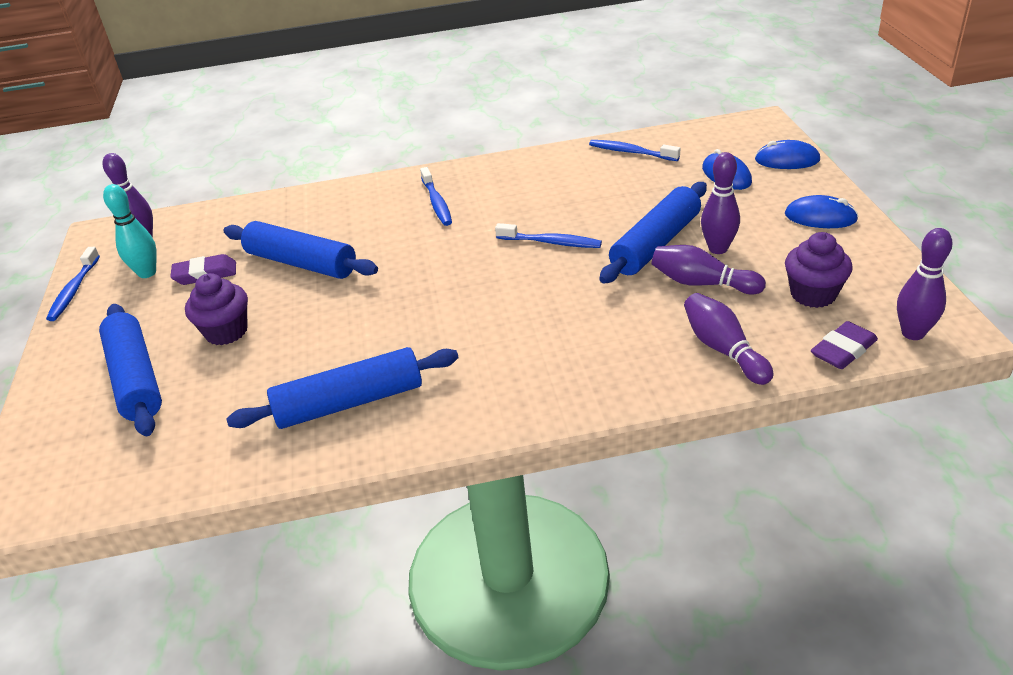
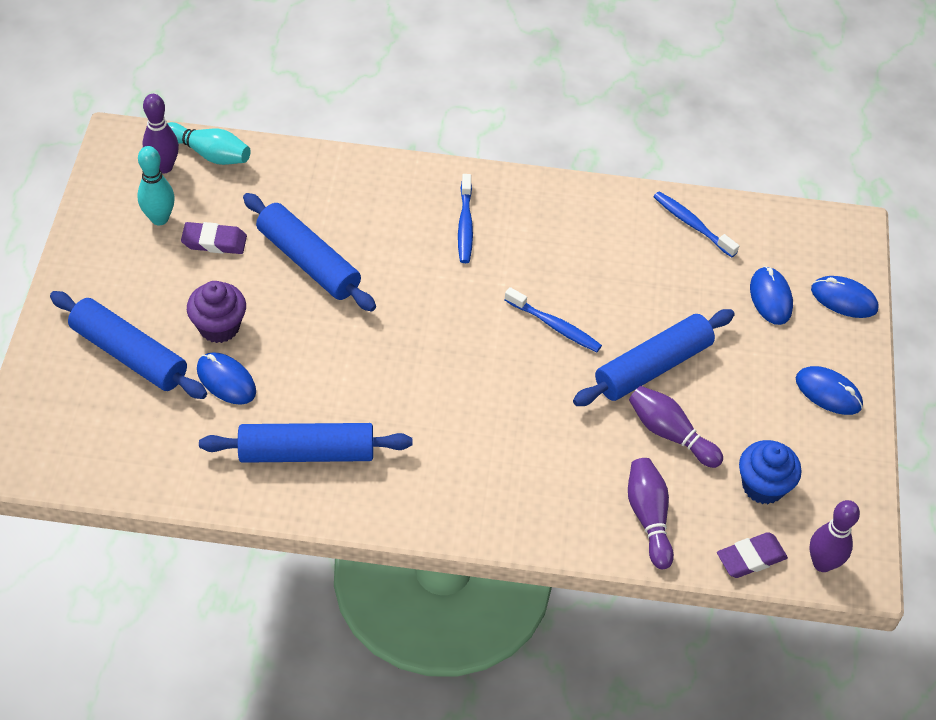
camera: 10 degrees right, 15 degrees up
(74, 290) = (87, 216): blue toothbrush -> none
(136, 379) = (129, 354): blue rolling pin -> blue rolling pin turned 45 degrees counterclockwise
(185, 220) = (209, 153): none -> turquoise bowling pin
(245, 370) = (226, 380): none -> blue mouse
(718, 249) = (708, 396): purple bowling pin -> none
(813, 294) = (763, 486): purple cupcake -> blue cupcake

